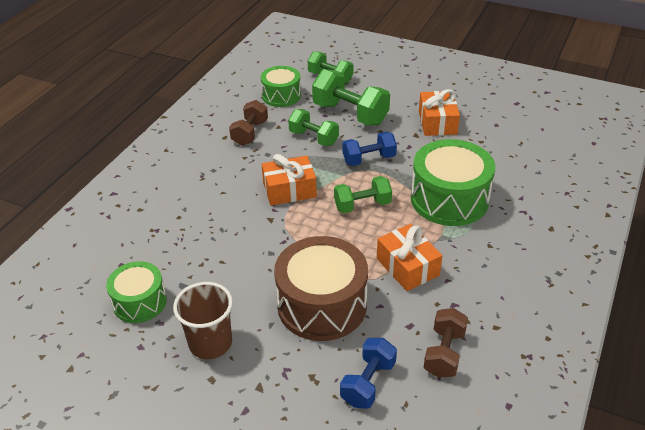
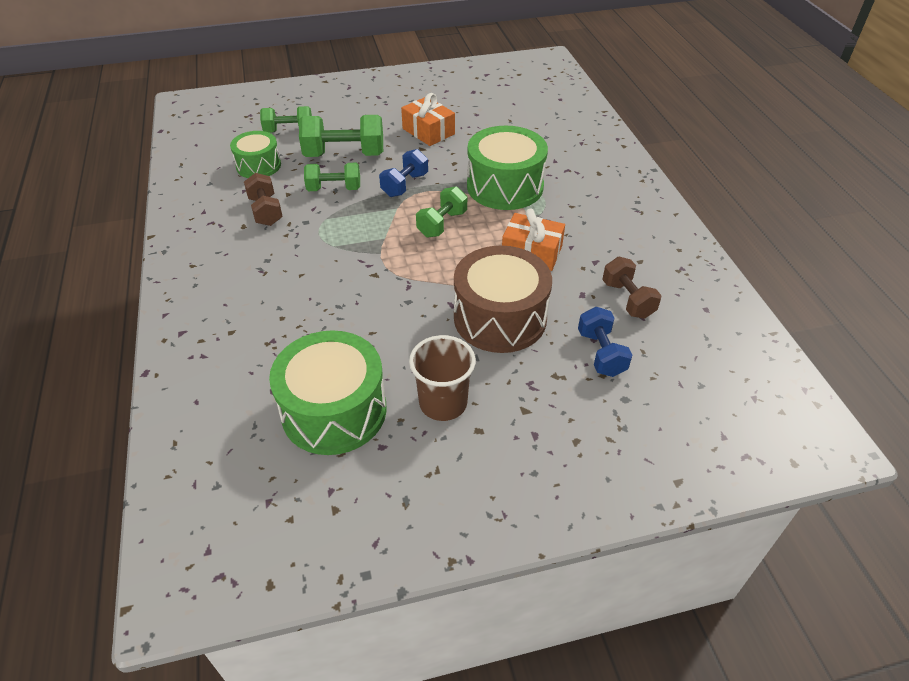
camera: 40 degrees left, 5 degrees up
(140, 302) = (334, 410): green drum -> green drum, size x1.67
(289, 190) = (363, 242): orange gift -> none

